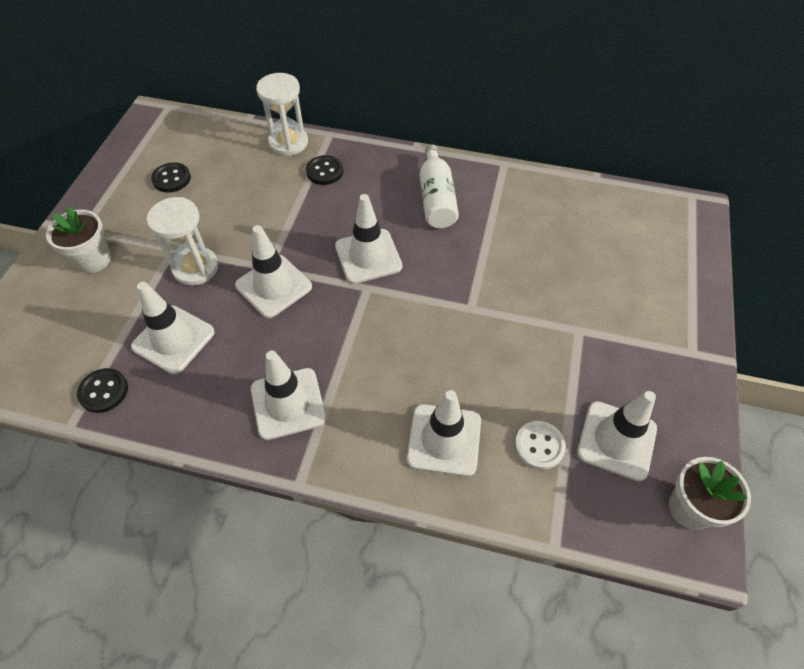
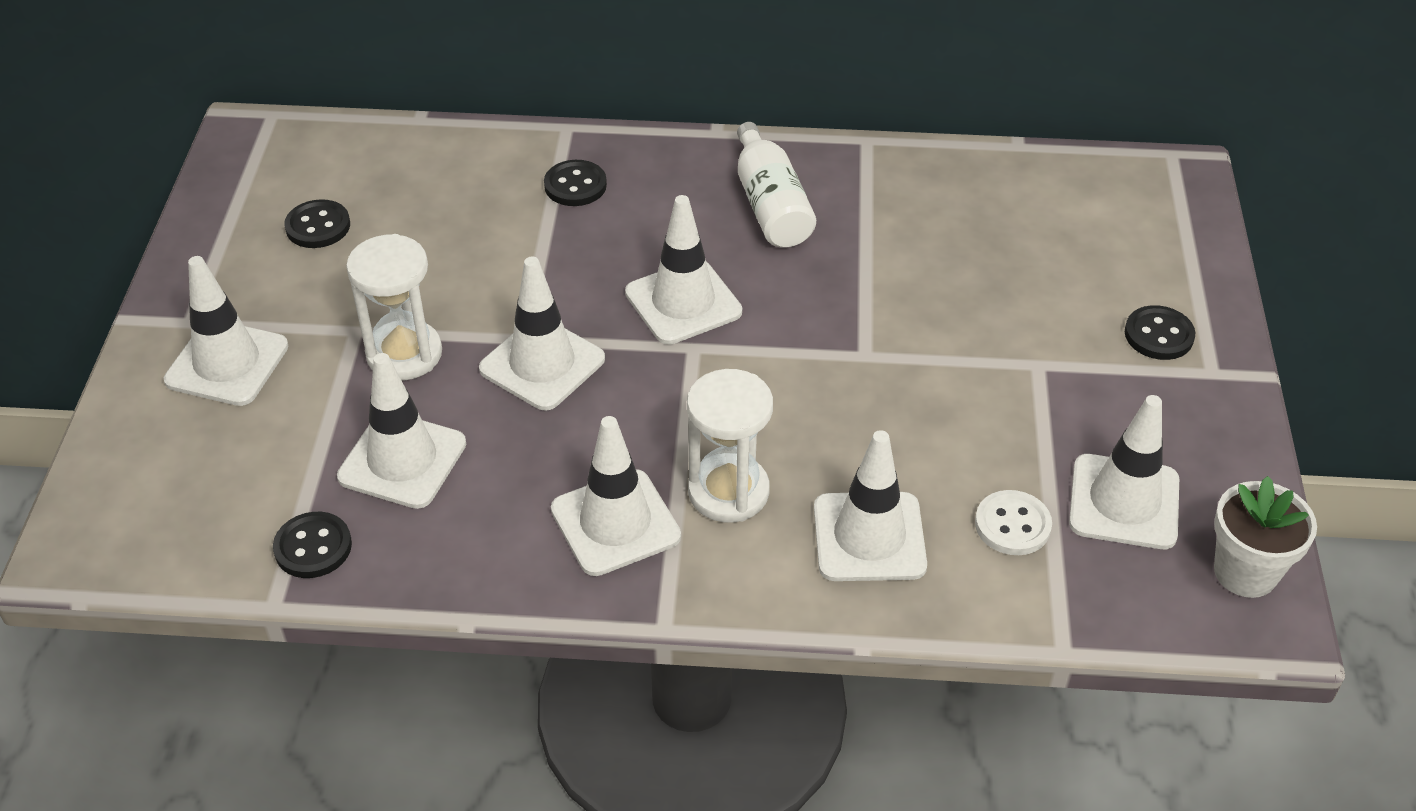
camera: 10 degrees left, 10 degrees down
(94, 260) = (227, 363): white flower pot -> white traffic cone
(288, 143) = (501, 148): white hourglass -> white hourglass (728, 491)
(661, 320) = (1158, 335): none -> black button

